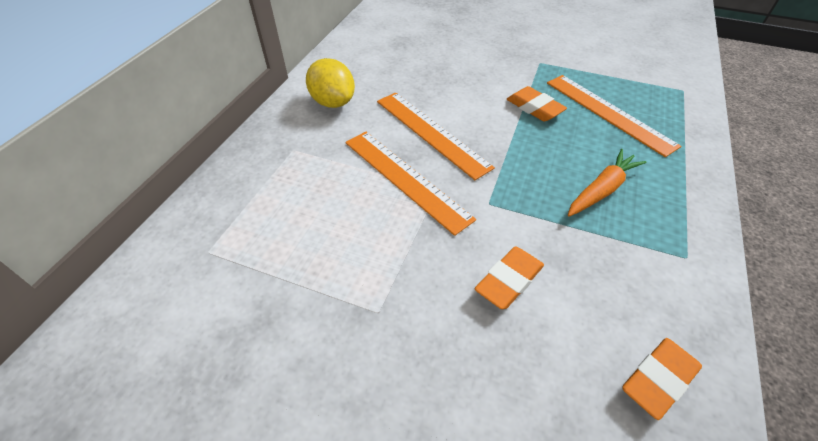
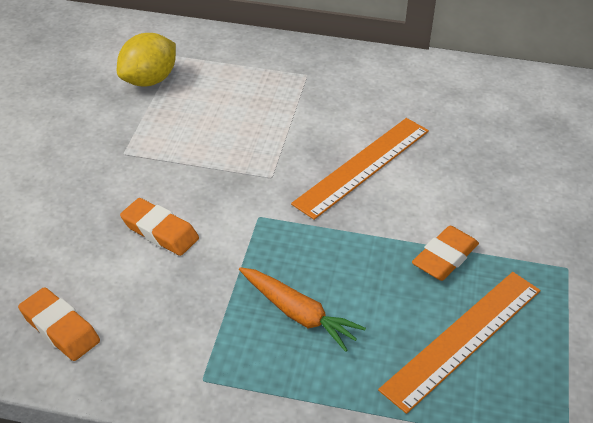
camera: 80 degrees right, 5 degrees down
(333, 102) = (393, 87): yellow lemon -> yellow lemon (149, 80)
(405, 179) = (282, 153): orange ruler -> none

